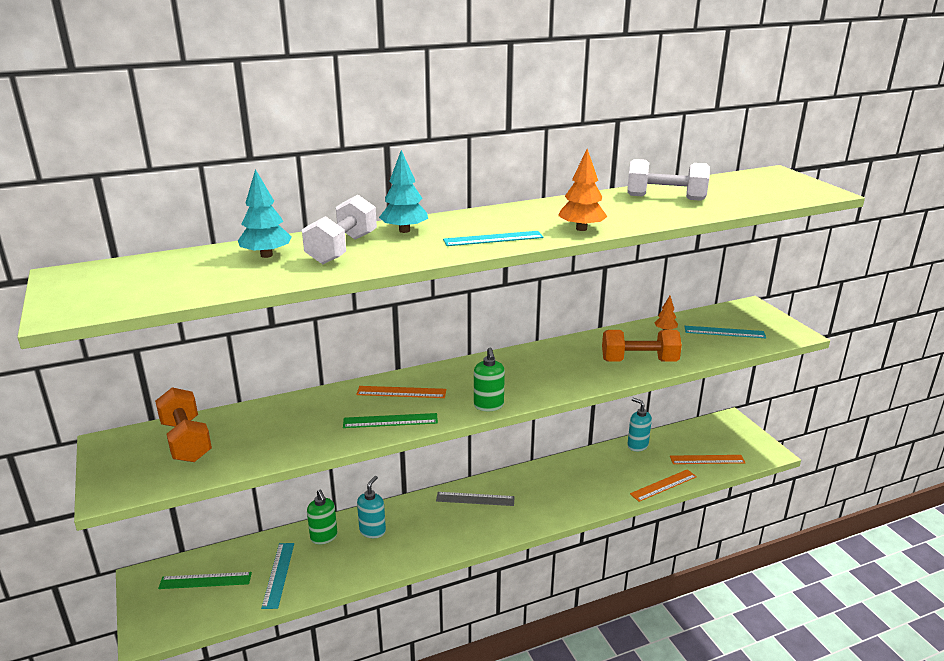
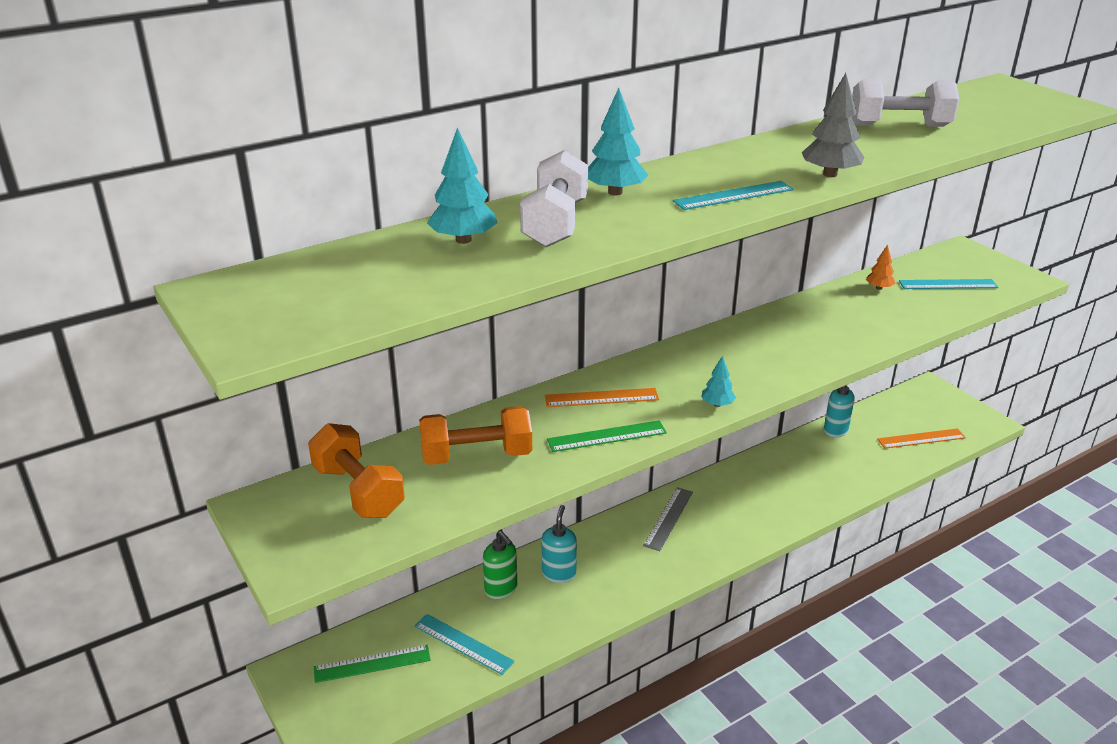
camera: 10 degrees left, 5 degrees up
(278, 574) = (463, 643): turquoise ruler -> turquoise ruler turned 45 degrees counterclockwise
(475, 499) = (668, 518): grey ruler -> grey ruler turned 60 degrees counterclockwise
(488, 406) = (717, 404): green soap dispenser -> turquoise tree
(581, 229) = (830, 174): orange tree -> grey tree
(639, 361) = (867, 330): orange dumbbell -> orange dumbbell (476, 456)
(663, 485) = (883, 475): orange ruler -> none

